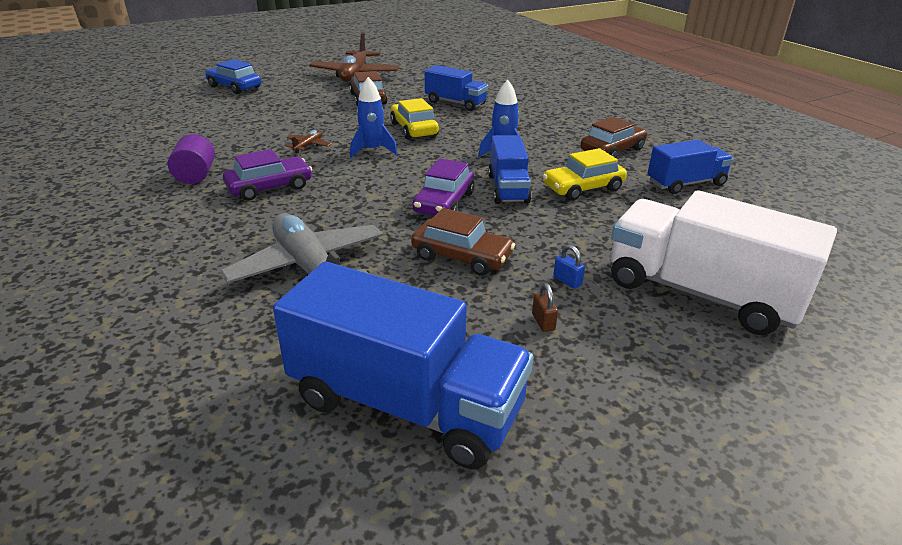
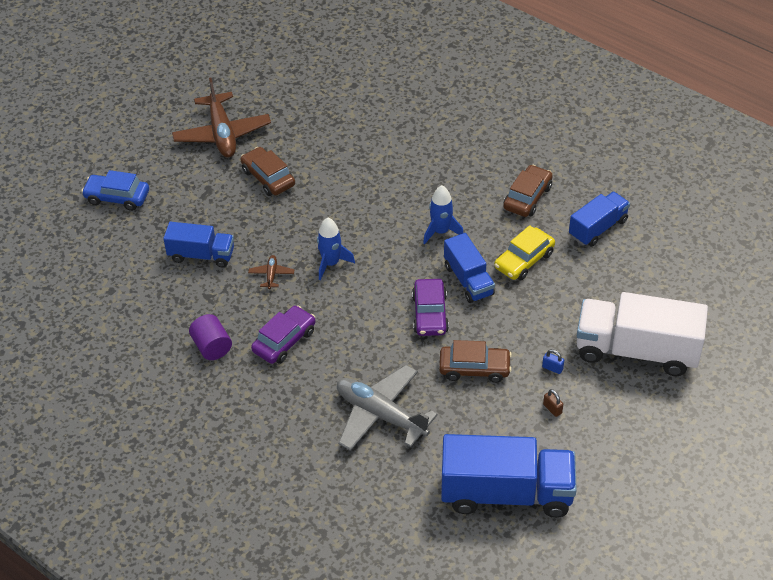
camera: 20 degrees left, 15 degrees up
(414, 129) = (345, 218): yellow car -> none
(455, 103) = (356, 159): blue truck -> blue truck (201, 255)

